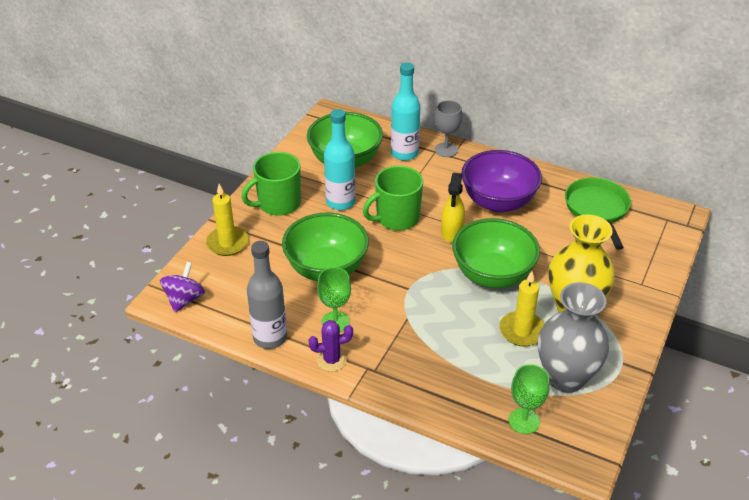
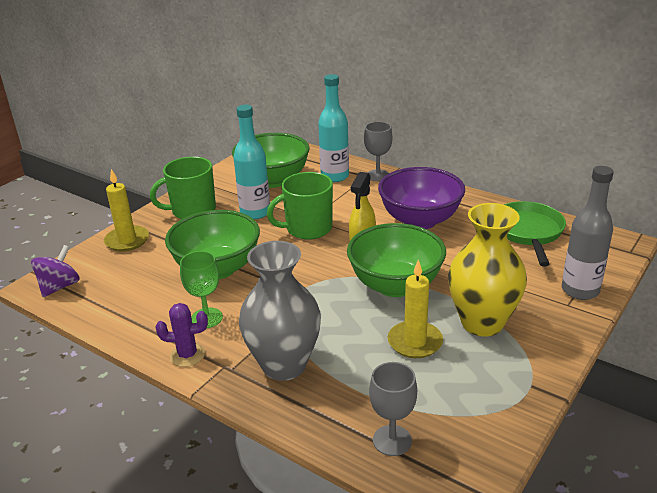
camera: 10 degrees right, 10 degrees down
(270, 338) = (130, 328): grey bottle -> grey bottle (580, 290)
(524, 421) = (392, 440): green goblet -> grey goblet
(565, 378) = (456, 396): grey vase -> grey vase (284, 365)

